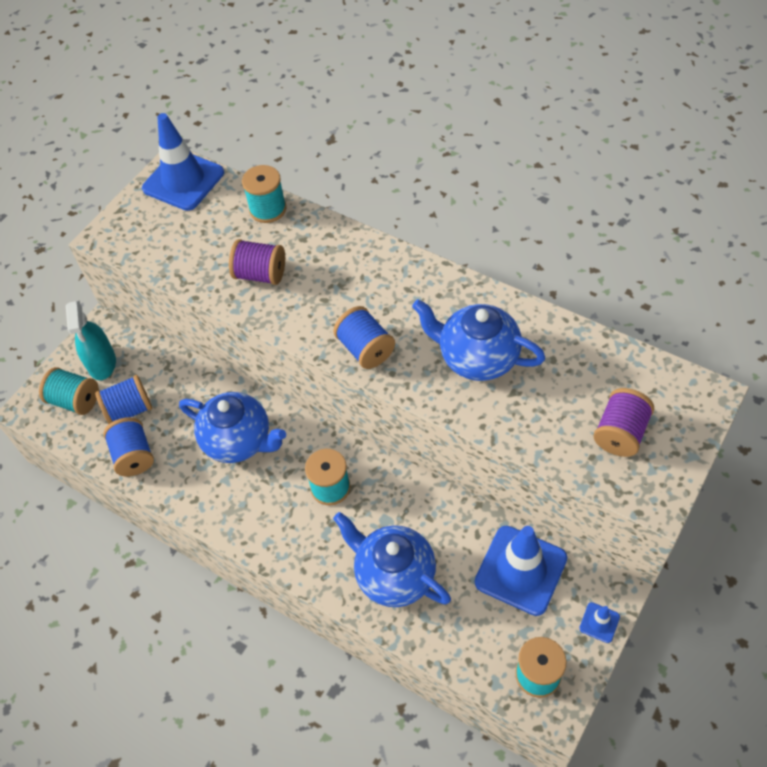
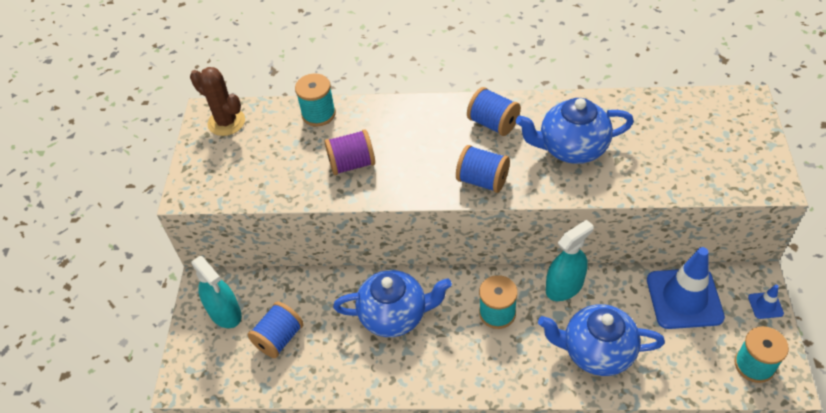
camera: 30 degrees left, 5 degrees down
(75, 400) = (222, 355): turquoise spool -> none
(134, 456) = (311, 372): blue spool -> blue spool (493, 123)
(183, 181) = (226, 122): blue traffic cone -> brown cactus
(412, 495) = (564, 286): none -> turquoise spray bottle
(620, 433) = (713, 152): purple spool -> none

